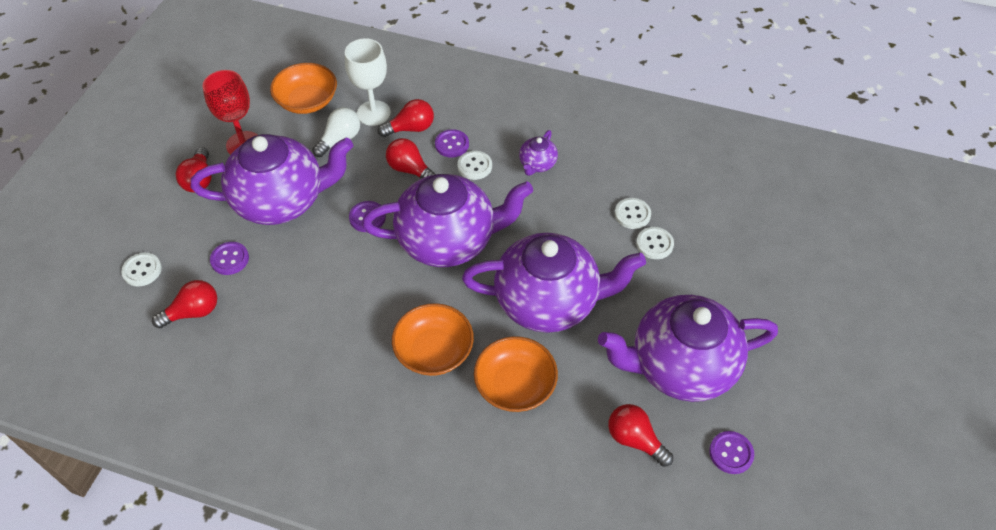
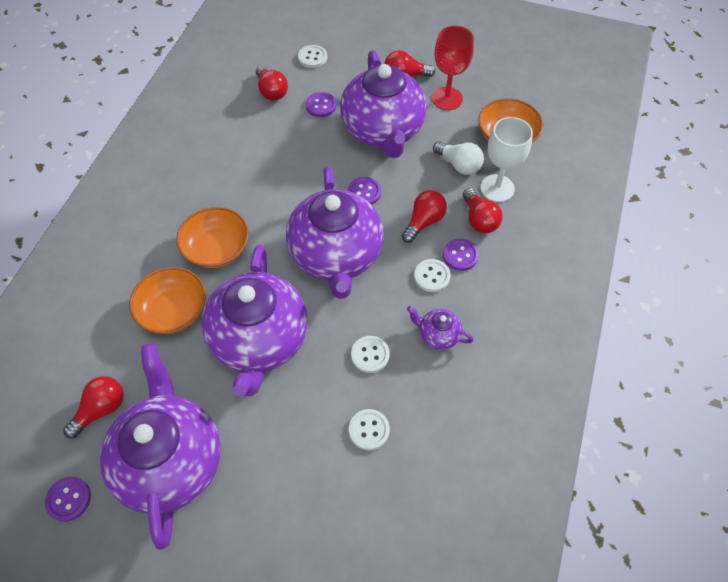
camera: 90 degrees right, 5 degrees up
(654, 244) = (327, 450): white button -> white button (370, 355)

